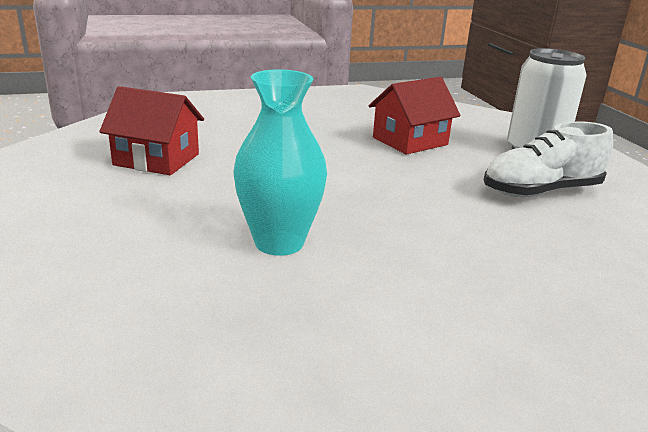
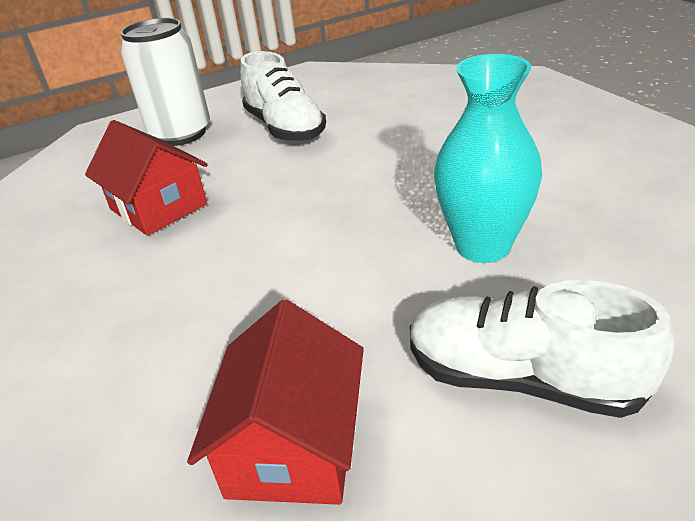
camera: 95 degrees left, 10 degrees up
(131, 222) = (522, 378): none -> white shoe

